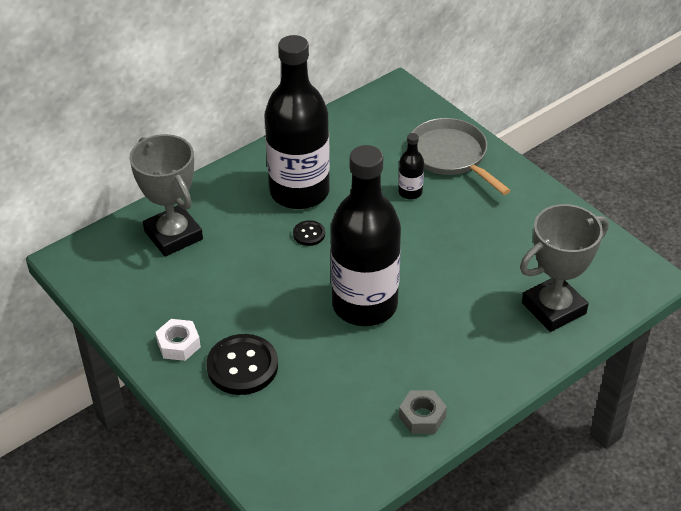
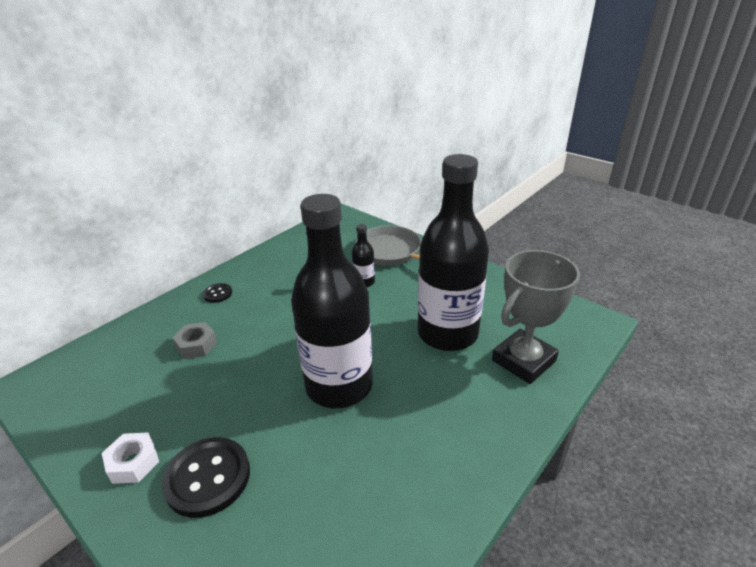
camera: 10 degrees left, 10 degrees down
(173, 235) = (142, 347): grey trophy -> none
(299, 192) = (266, 294): black bottle -> black bottle (447, 333)
(309, 234) = (277, 327): black button -> black button (218, 294)
(422, 417) = (426, 507): grey nut -> grey nut (196, 345)

